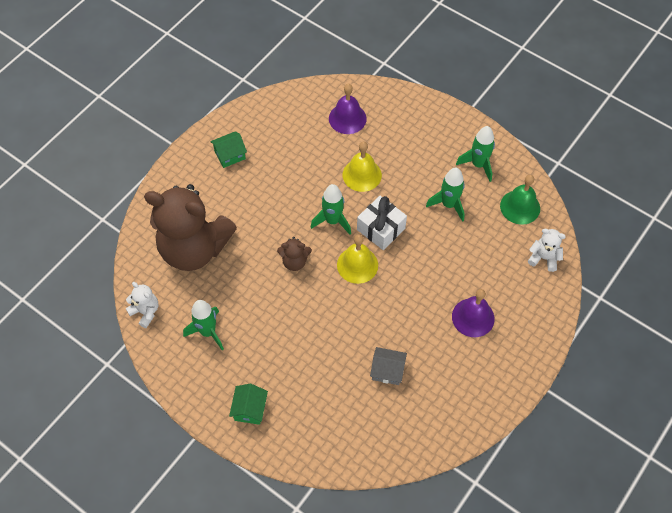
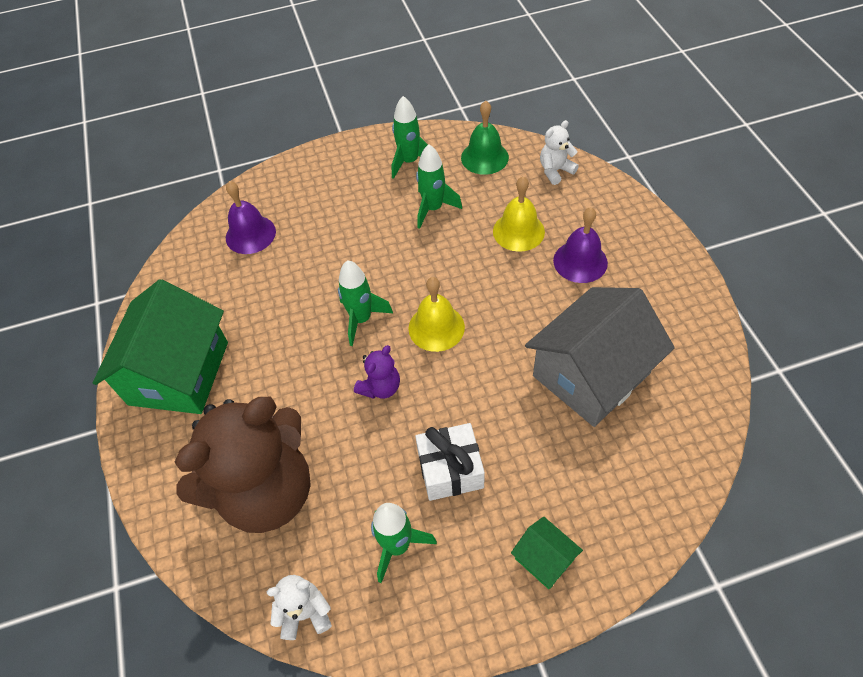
camera: 50 degrees left, 5 degrees down
(230, 155) = (179, 373): green house -> green house, size x2.31
(294, 261) = (380, 387): brown teddy bear -> purple teddy bear
(362, 175) = (330, 260): yellow bell -> yellow bell (518, 231)
(381, 229) = (411, 281): white gift -> white gift (450, 469)
(387, 370) = (591, 374): grey house -> grey house, size x2.31

